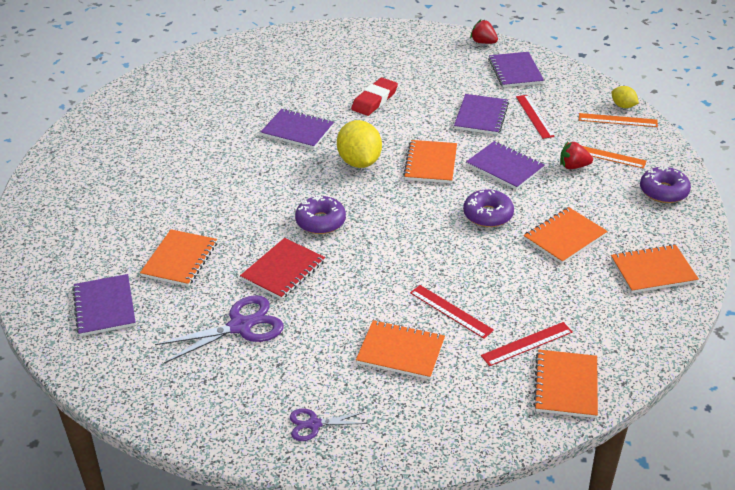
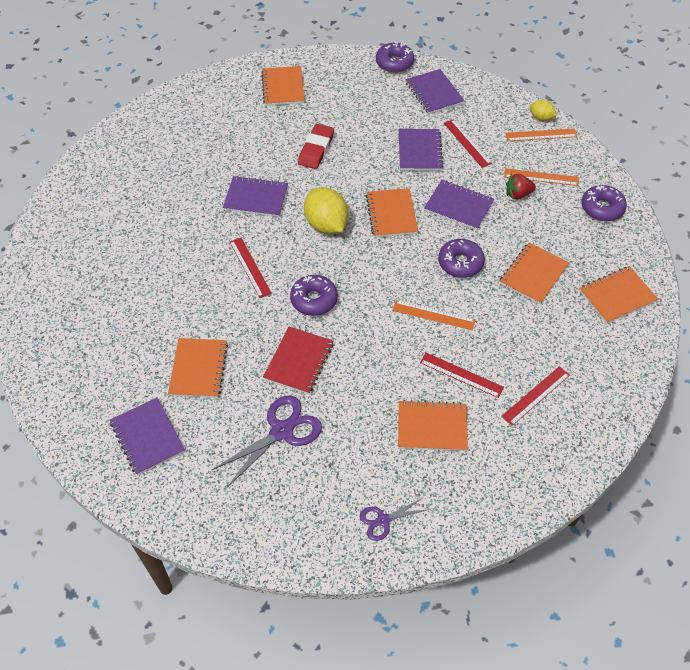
camera: 15 degrees left, 15 degrees up
(267, 185) = (250, 267): none -> red ruler
(441, 254) = (433, 315): none -> orange ruler
(483, 42) = (394, 63): red strawberry -> purple donut
(566, 385) = (580, 431): orange notebook -> orange notebook (283, 87)

